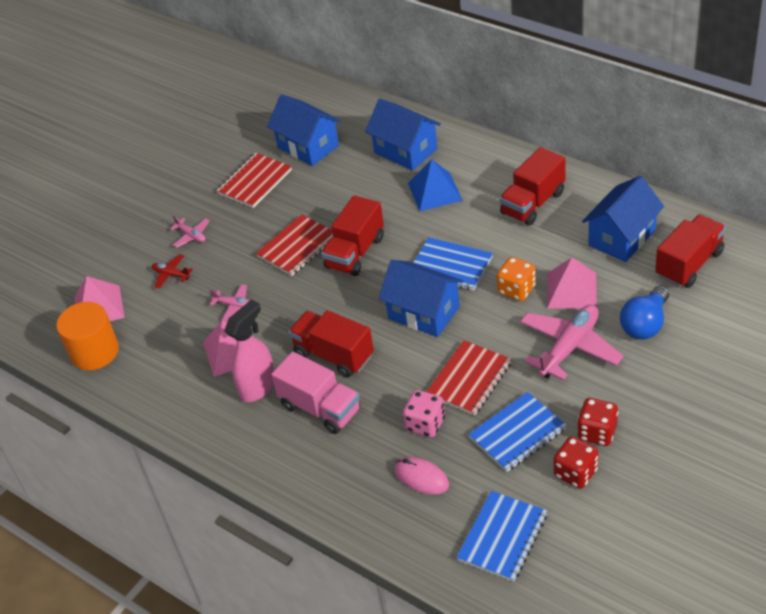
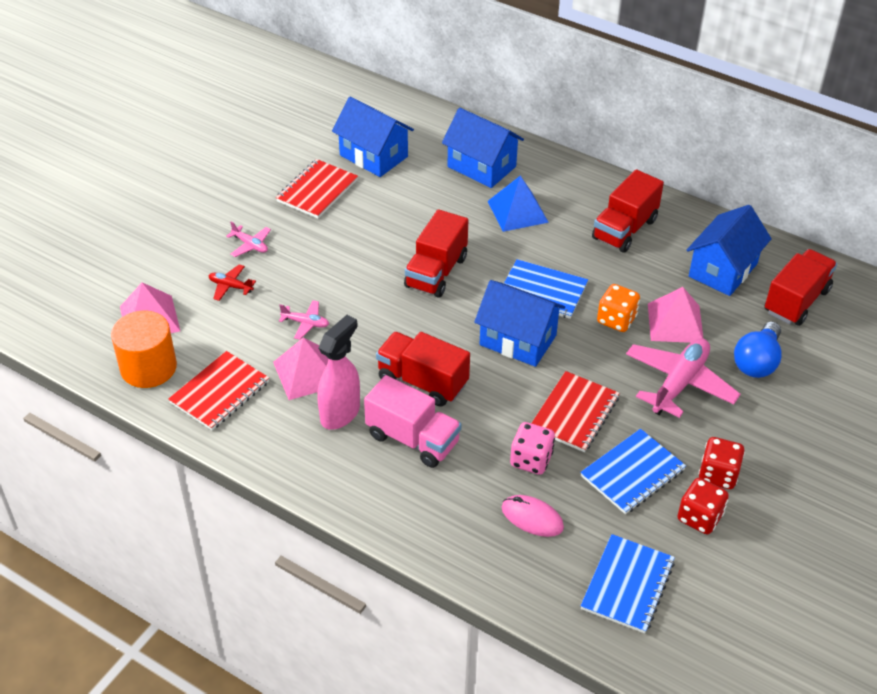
camera: 10 degrees left, 0 degrees up
(297, 247) = (371, 263): red notebook -> red notebook (220, 392)

